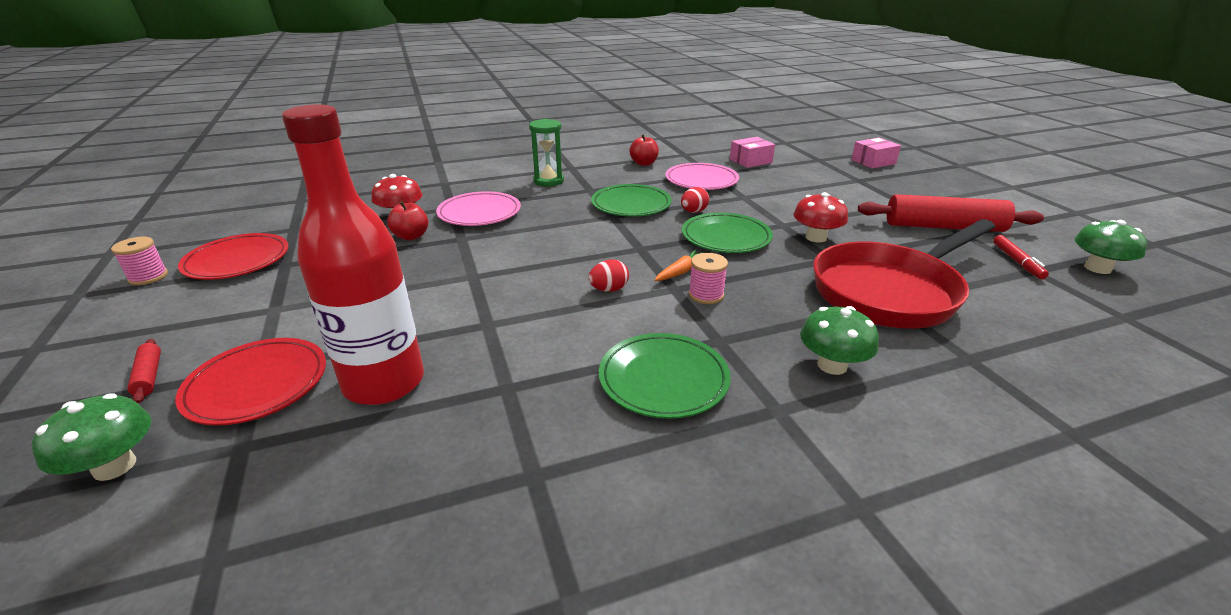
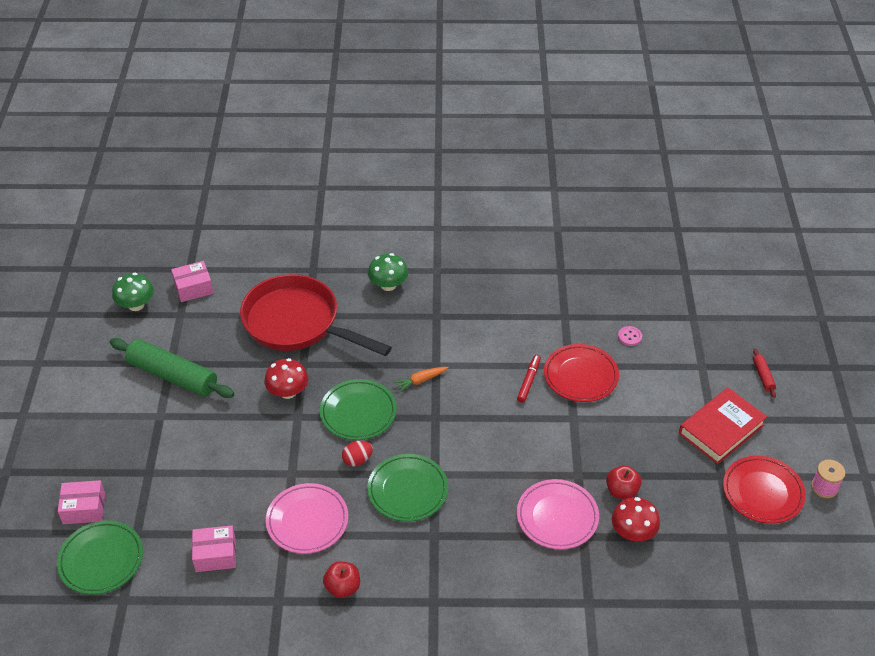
camera: 160 degrees left, 15 degrees up
(114, 466) = (747, 322): green mushroom -> none
(257, 385) = (699, 353): red plate -> red plate (580, 376)
(264, 302) = (721, 429): none -> red book
(384, 383) = (629, 337): red bottle -> pink button
(548, 181) = (471, 571): green hourglass -> none
(609, 289) = (480, 376): red egg -> none
(663, 379) = (481, 300): green plate -> green plate (101, 560)
(706, 295) = (419, 353): pink spool -> none
(890, 291) = (298, 323): red pan -> red pan turned 135 degrees counterclockwise
(943, 227) = (173, 376): red rolling pin -> green rolling pin
(1017, 261) = (178, 325): red marker -> red marker (528, 381)
(1074, 298) = (193, 288): none -> pink box

